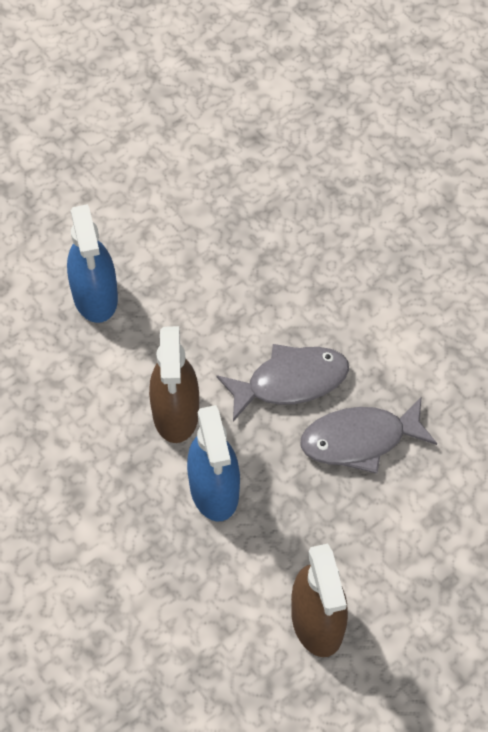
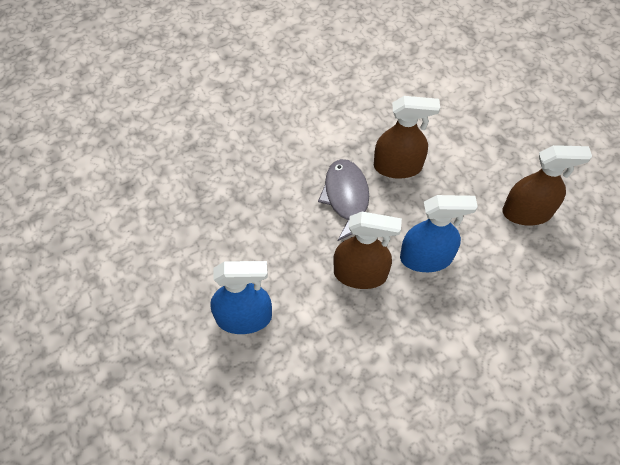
camera: 80 degrees left, 0 degrees up
(360, 440) = (397, 166): grey fish -> brown spray bottle

